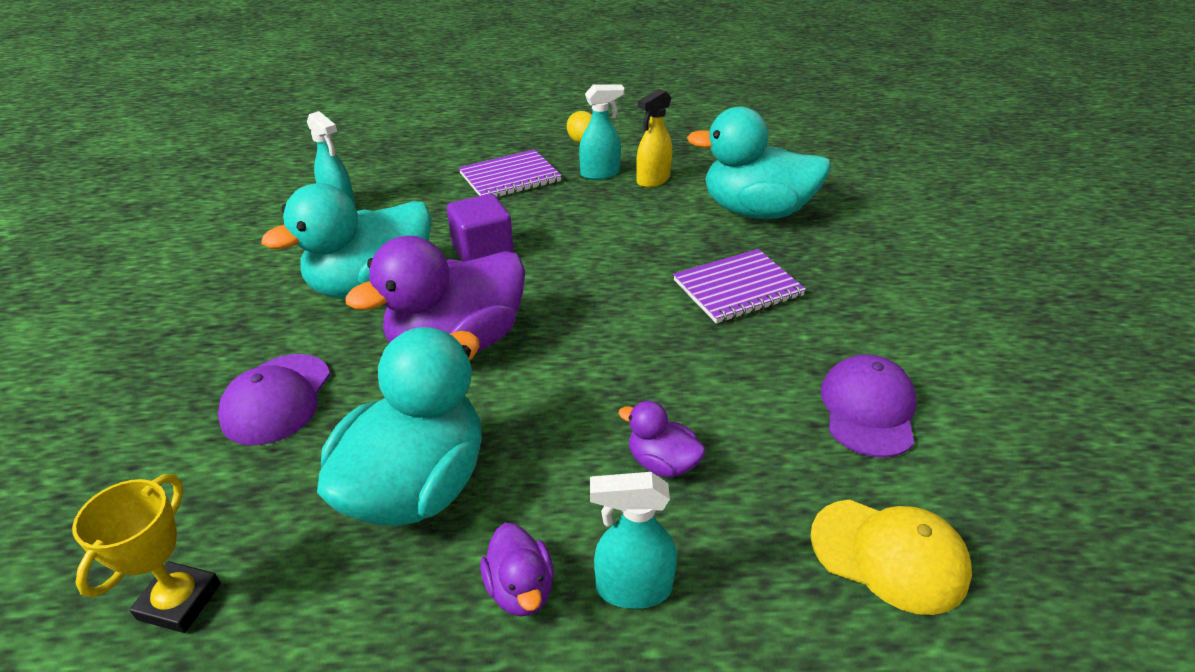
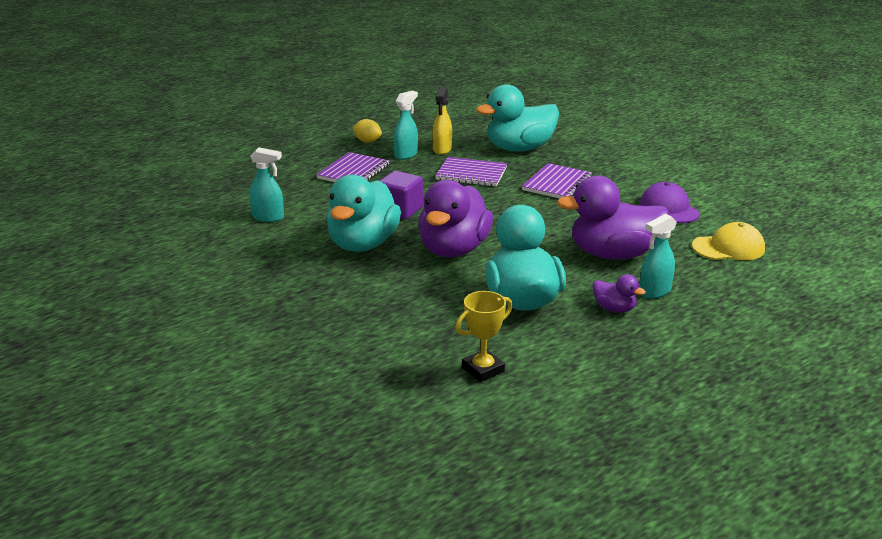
camera: 35 degrees left, 10 degrees down
(180, 601) = (483, 369): yellow trophy -> yellow trophy turned 75 degrees clockwise
(277, 399) = (398, 301): purple cap -> none
(641, 229) = (471, 174): none -> purple notebook
(662, 463) = (613, 254): purple duck -> purple duck, size x2.22

